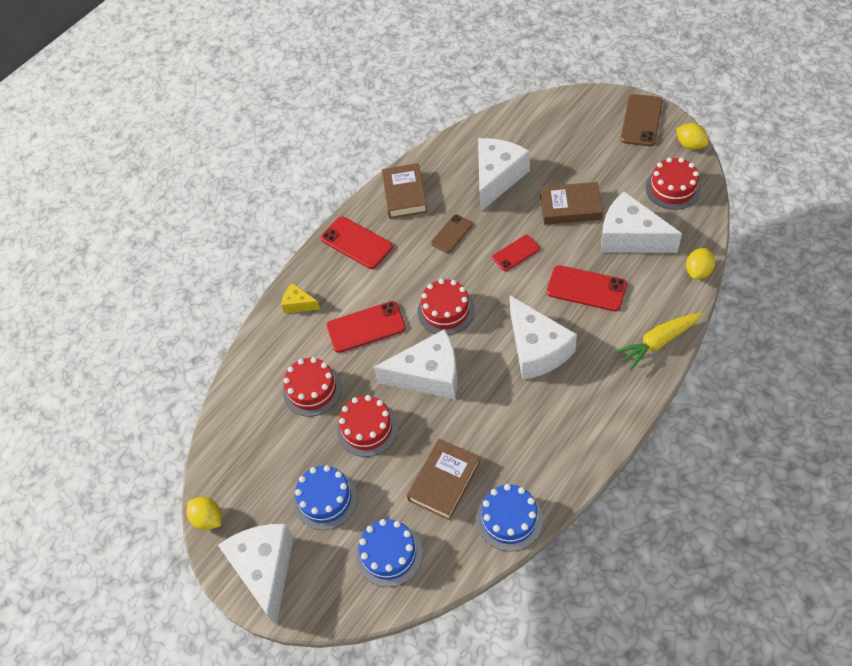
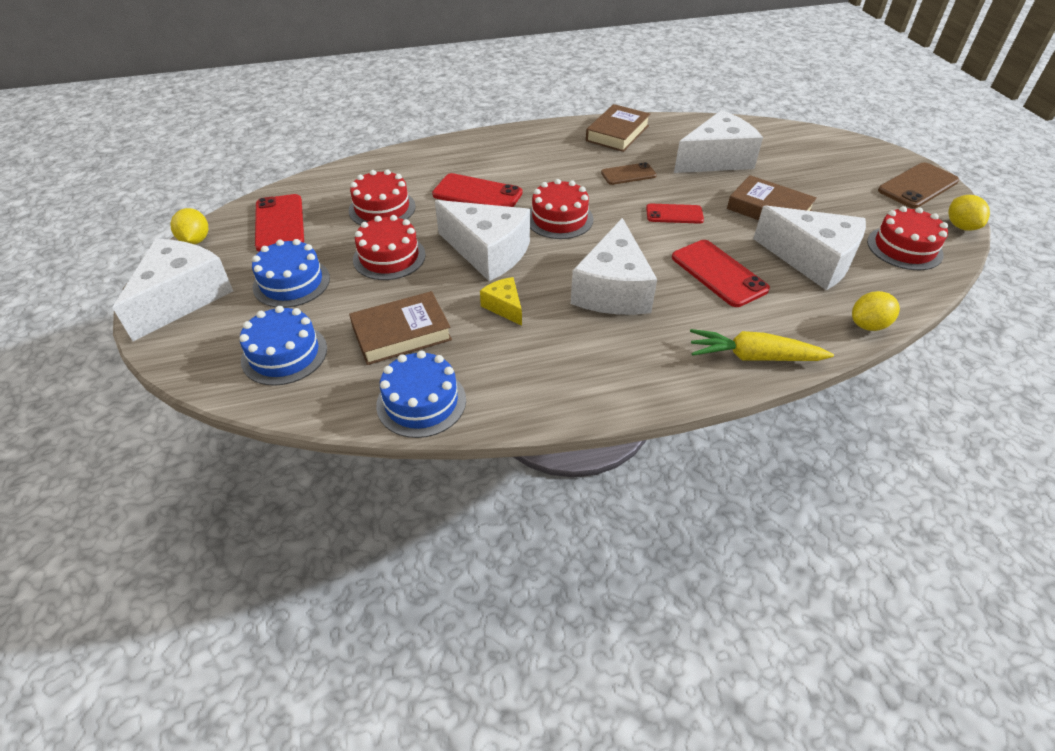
camera: 30 degrees right, 10 degrees down
(299, 304) = (444, 154): yellow cheese -> yellow cheese (504, 307)
(356, 243) = (539, 142): red phone -> red phone (280, 223)
(630, 237) = (812, 260): white cheese -> white cheese turned 150 degrees clockwise

